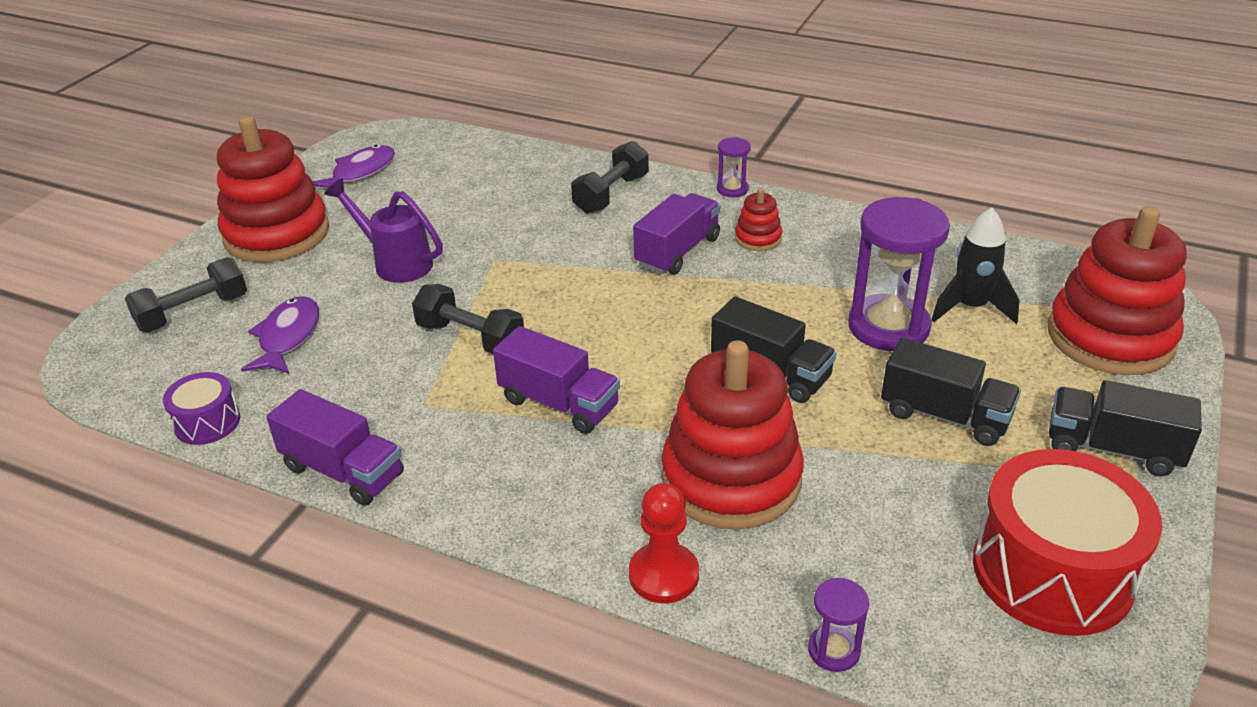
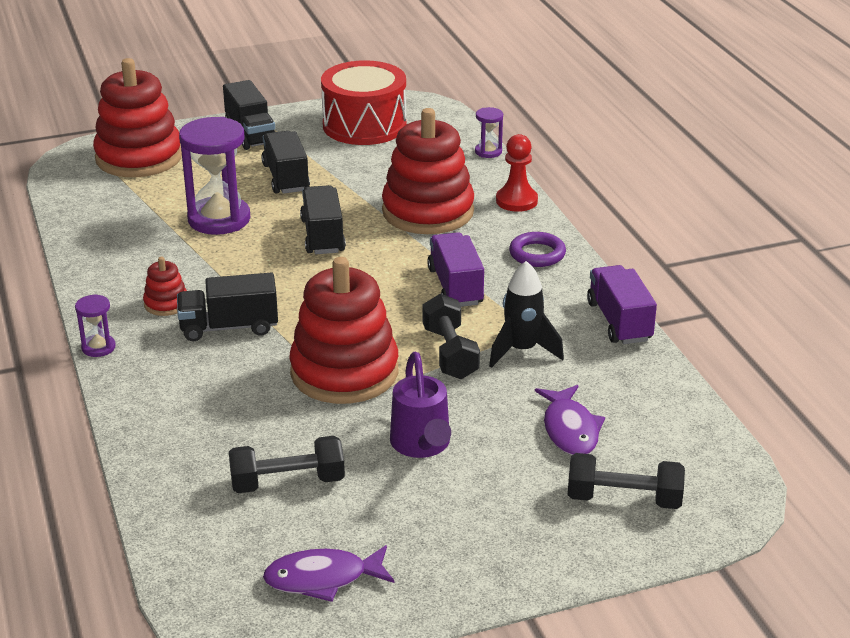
camera: 135 degrees left, 5 degrees down
(207, 422) = (679, 398): purple drum -> none
(277, 234) = (481, 545): red stacking toy -> red stacking toy (344, 372)
(288, 337) = (570, 430): purple fish -> purple fish turned 60 degrees counterclockwise
(531, 503) = (537, 254): none -> purple ring
(611, 194) = (178, 401): black dumbbell -> black dumbbell (287, 482)
(678, 252) = (229, 327): purple truck -> black truck
(970, 307) = (160, 202): black rocket -> black rocket (522, 350)

